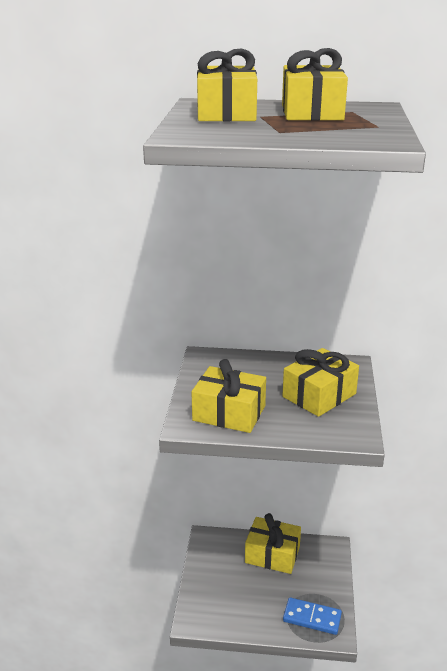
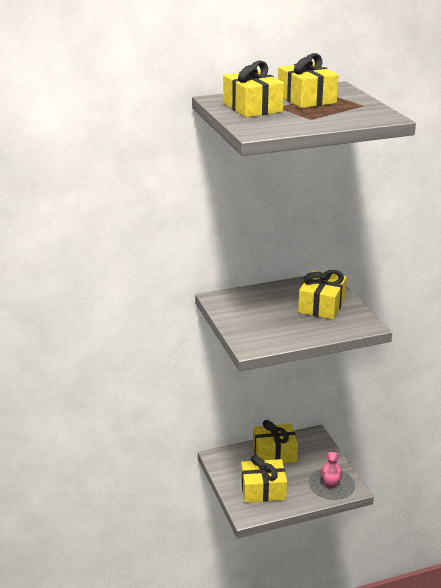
camera: 25 degrees left, 0 degrees up
(229, 413) = (271, 332): yellow gift -> yellow gift (263, 490)
(312, 618) = (330, 484): blue domino -> pink vase

